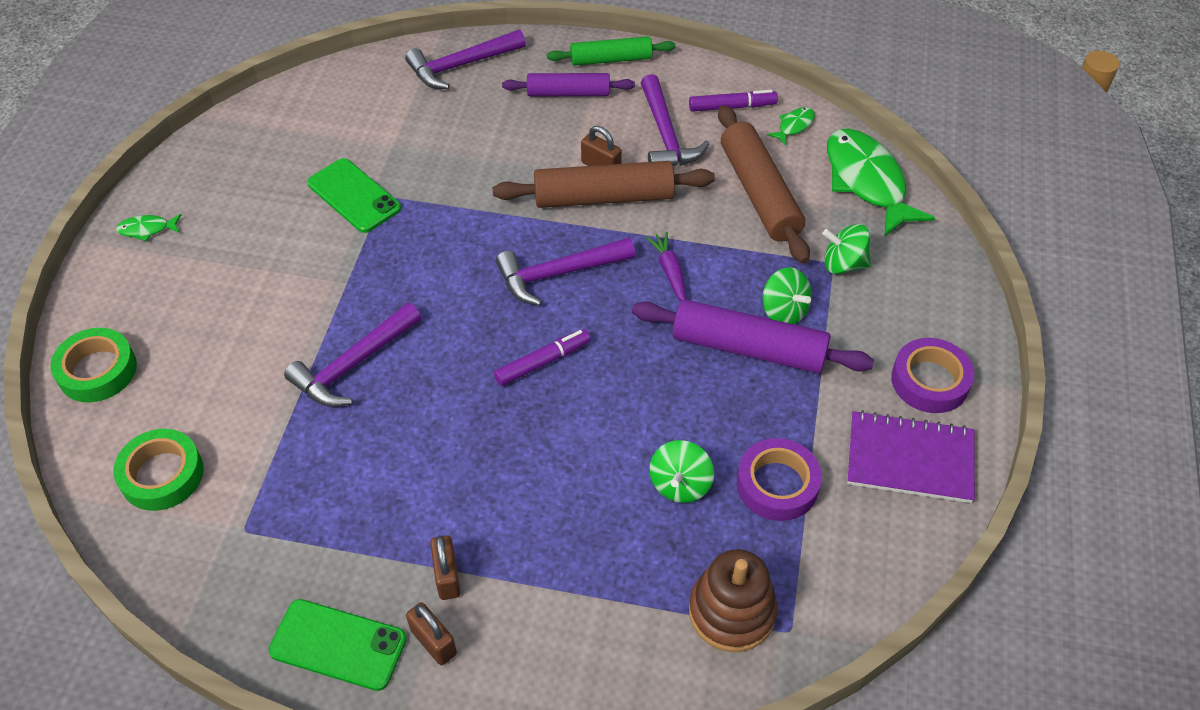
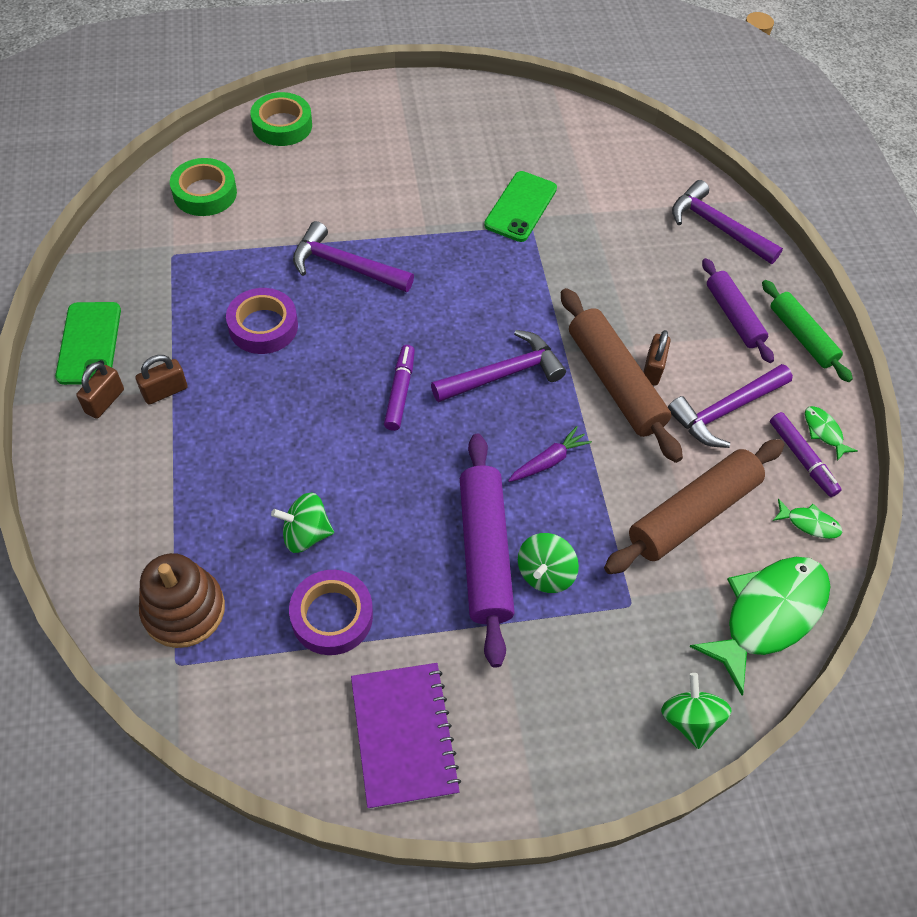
camera: 65 degrees right, 5 degrees up
(147, 229) = (423, 101): green fish -> green fish (824, 432)
(542, 362) = (400, 392): purple marker -> purple marker turned 120 degrees counterclockwise
(558, 274) = (503, 374): purple hammer -> purple hammer turned 105 degrees clockwise
(843, 264) = (635, 616): green spinning top -> green spinning top (689, 719)
(930, 381) = (513, 737): purple tape -> purple tape (263, 326)

